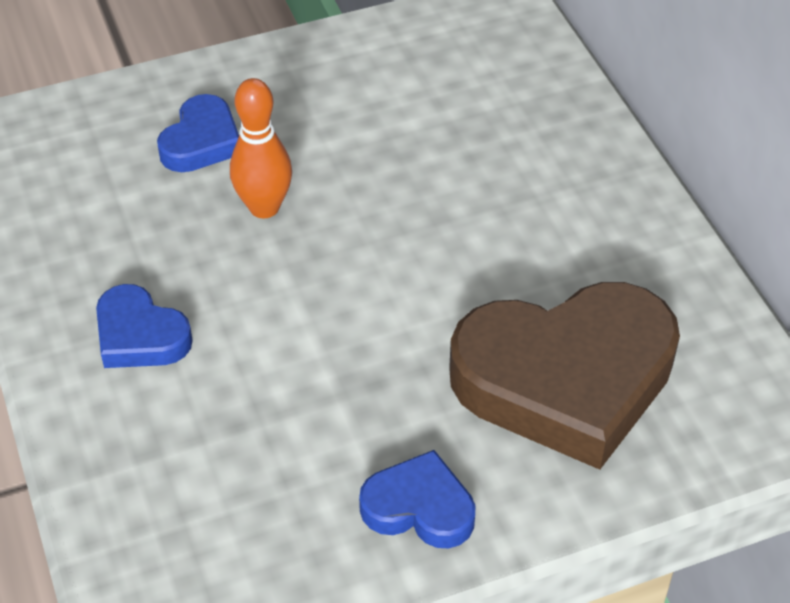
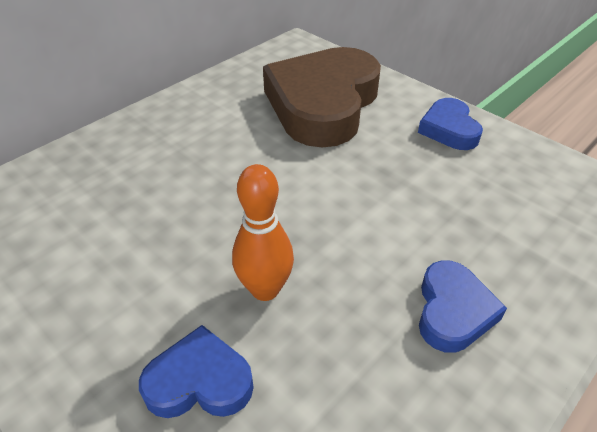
camera: 115 degrees left, 5 degrees down
(566, 379) = (323, 104): brown heart -> brown heart turned 120 degrees counterclockwise

